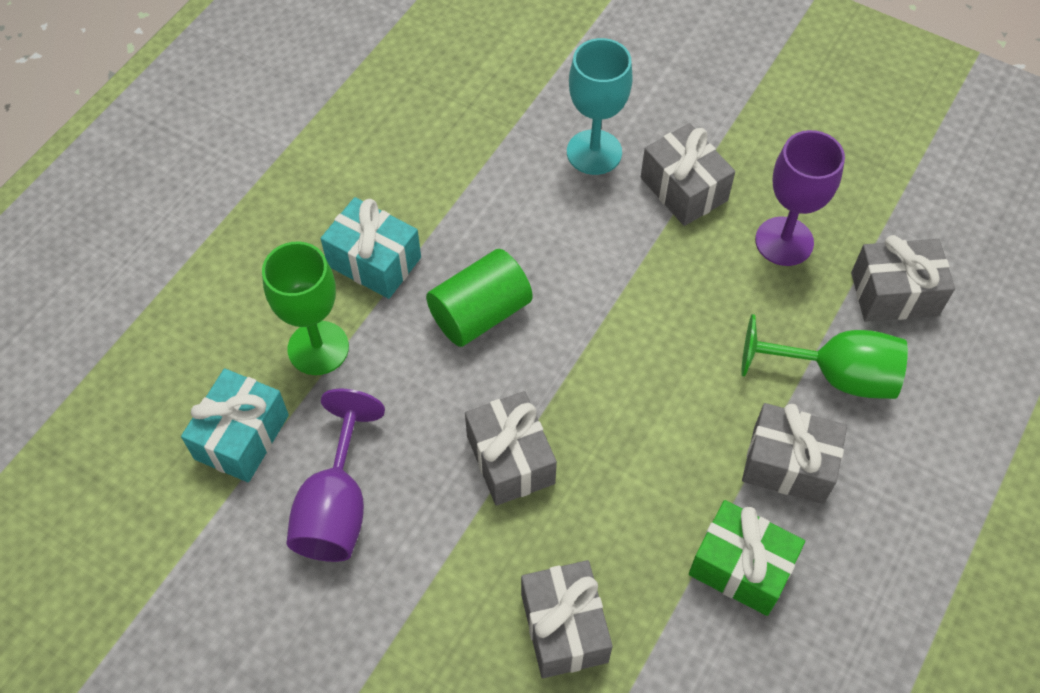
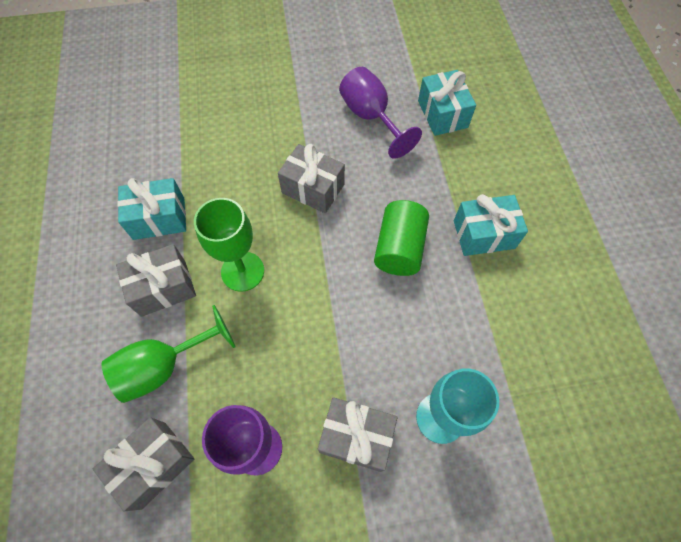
camera: 140 degrees right, 5 degrees up
(318, 348) = (457, 172): green goblet -> green goblet (242, 271)
(564, 627) = (227, 140): grey gift -> none
(741, 567) = (159, 218): green gift -> turquoise gift

